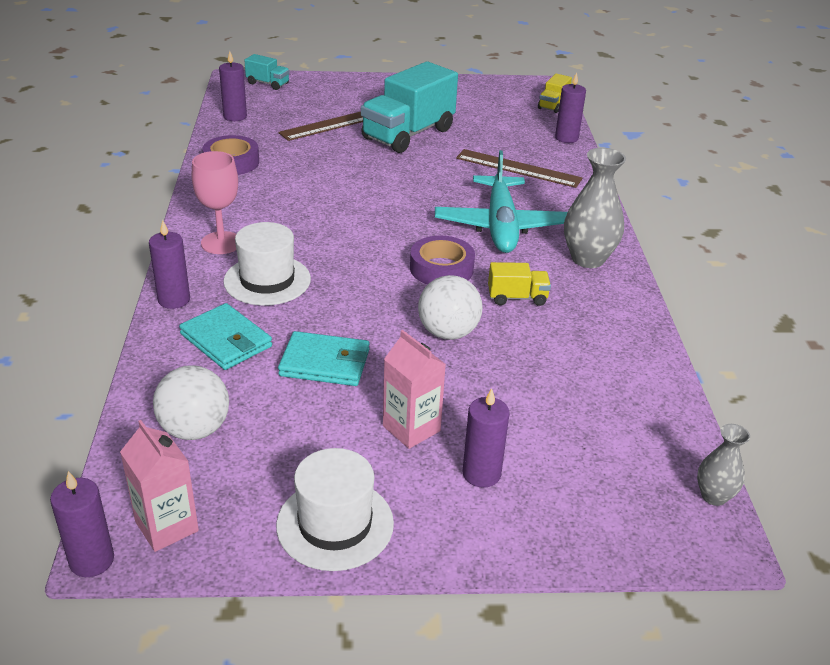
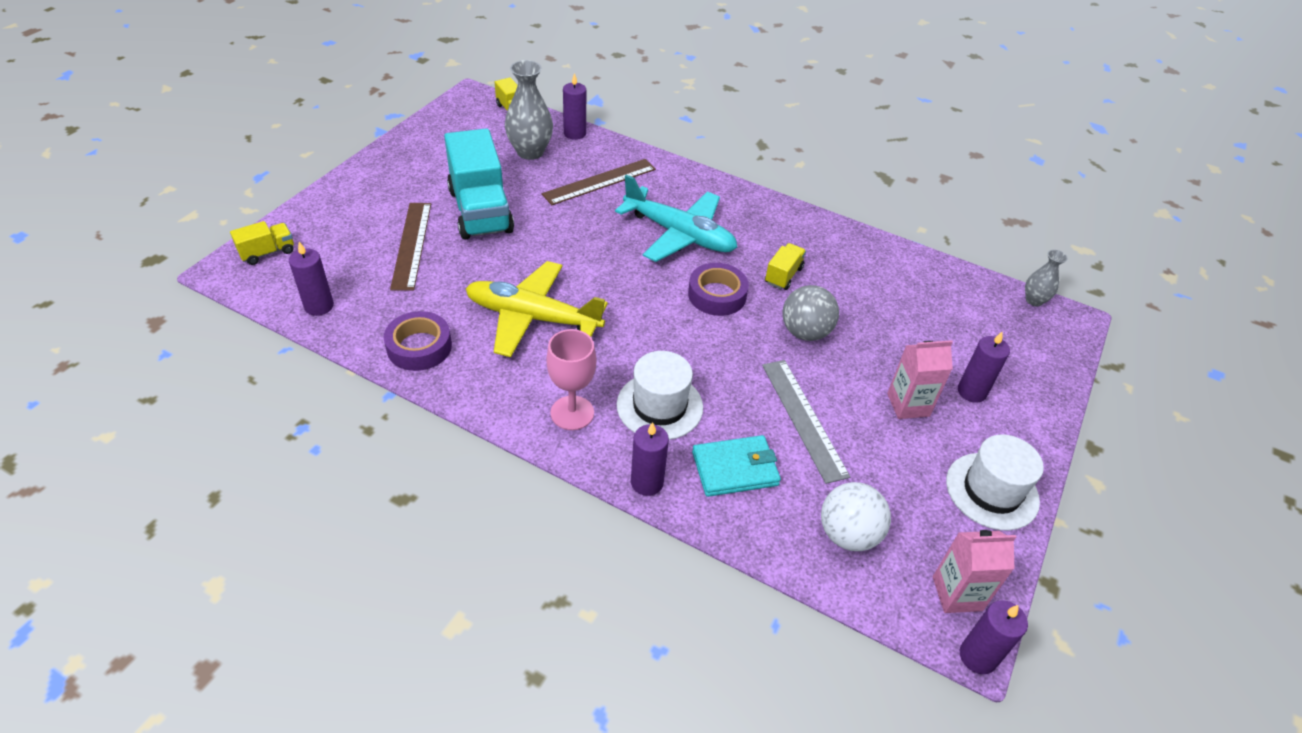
camera: 60 degrees left, 10 degrees up
(268, 83) = (267, 252): turquoise truck -> yellow truck
(311, 193) = (532, 317): none -> yellow plane
(325, 363) = (803, 418): turquoise wallet -> grey ruler
(448, 333) = (805, 332): white ball -> grey ball
(588, 259) = (758, 216): grey vase -> grey vase (530, 152)

